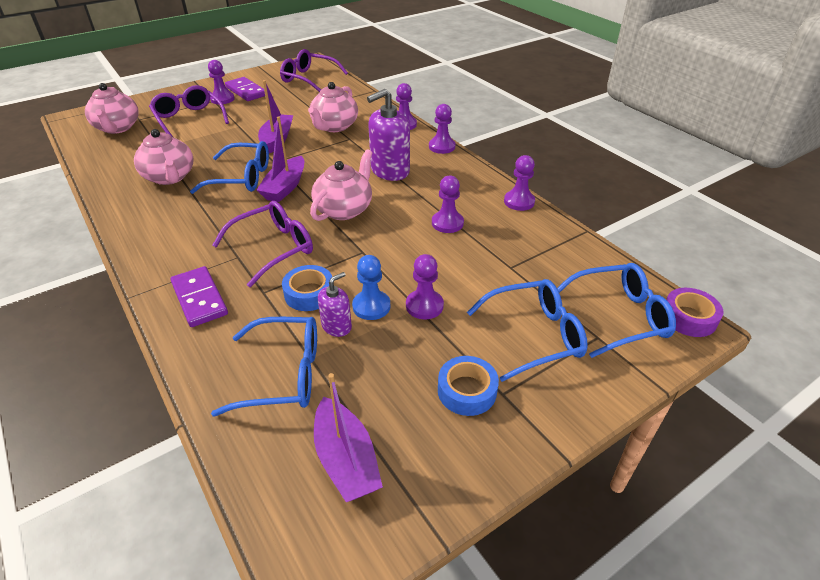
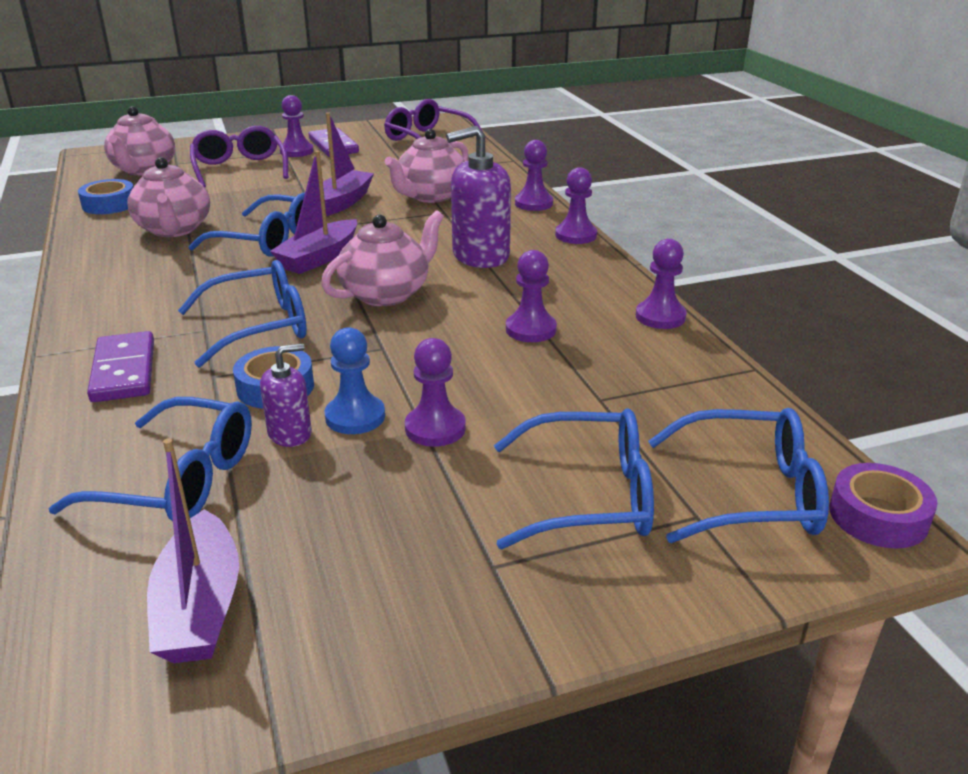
camera: 15 degrees right, 10 degrees down
(274, 248) = (260, 326): purple glasses -> blue glasses
(467, 391) = (437, 552): blue tape -> blue tape (109, 204)

